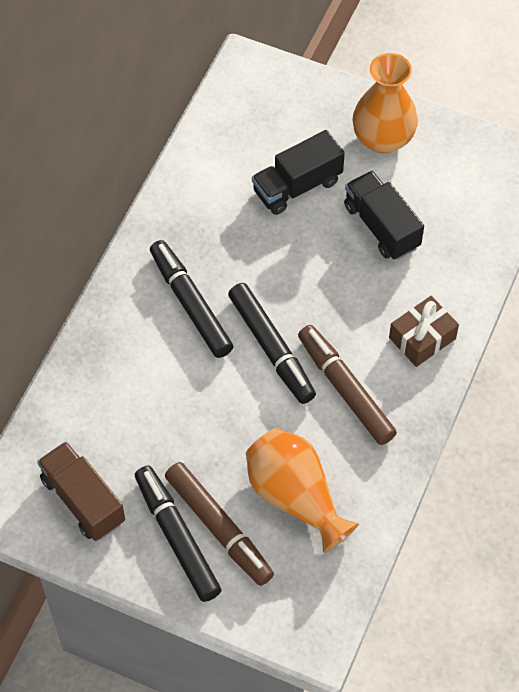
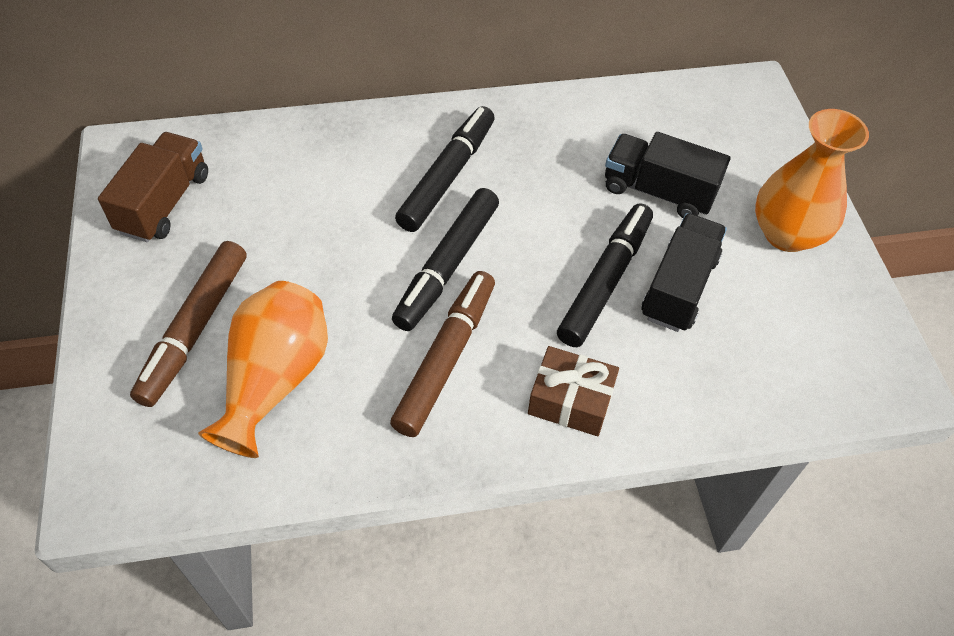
camera: 55 degrees right, 5 degrees down
(177, 538) = (162, 299): black marker -> black marker (604, 282)

